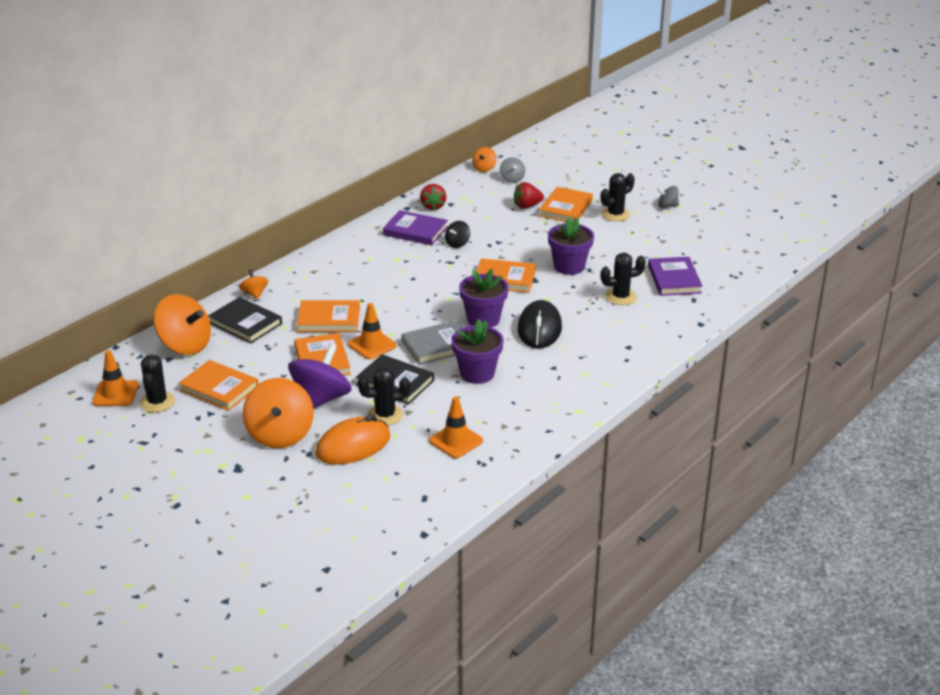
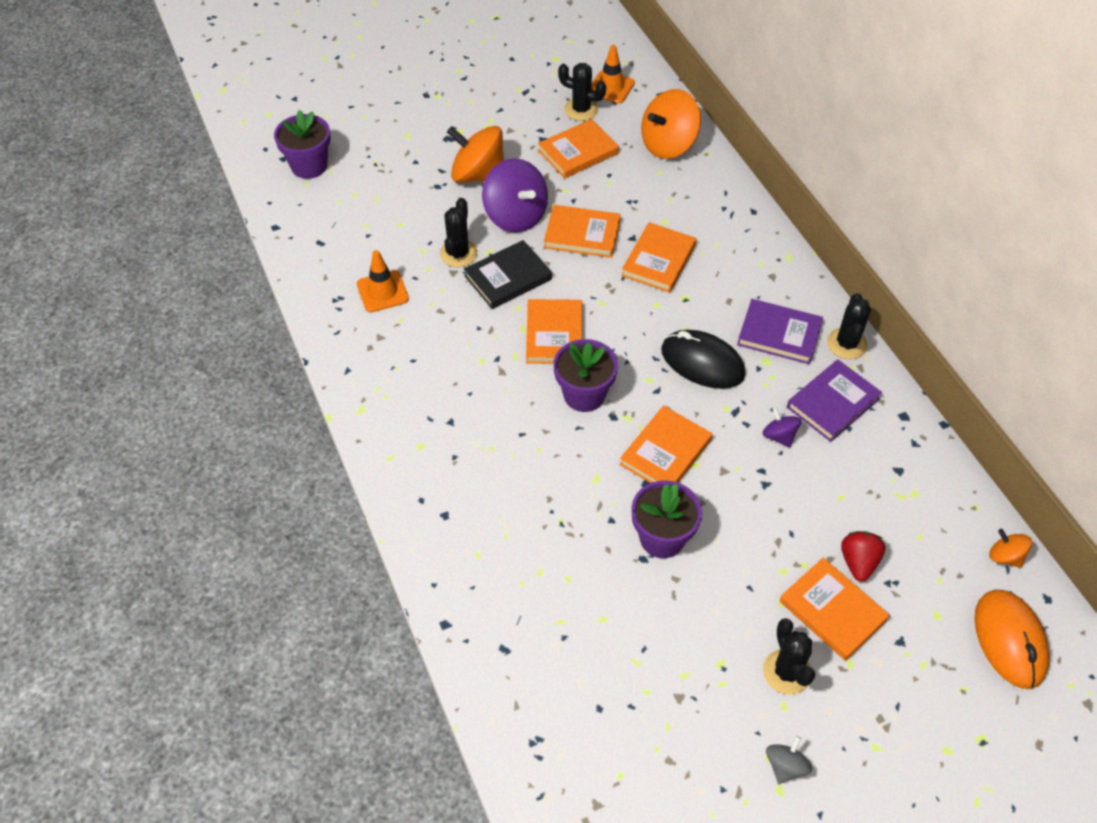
camera: 115 degrees right, 20 degrees up
(245, 323) = (686, 195): black book -> none
(254, 294) = (744, 215): orange spinning top -> none
(353, 445) = (427, 218): orange mouse -> orange mouse (1009, 640)
(372, 345) = (588, 280): orange traffic cone -> none
(433, 206) = (898, 447): red strawberry -> none
(438, 346) = (554, 334): grey book -> orange book
(457, 244) = (779, 436): black spinning top -> purple spinning top
(477, 373) = (482, 349): purple flower pot -> purple flower pot (309, 166)
(512, 179) = (956, 580): grey spinning top -> none
(539, 329) = (534, 441): black mouse -> black mouse (702, 362)
(620, 297) = (557, 562): black cactus -> black cactus (847, 344)
(674, 279) = (566, 652): purple book -> purple book (779, 334)

